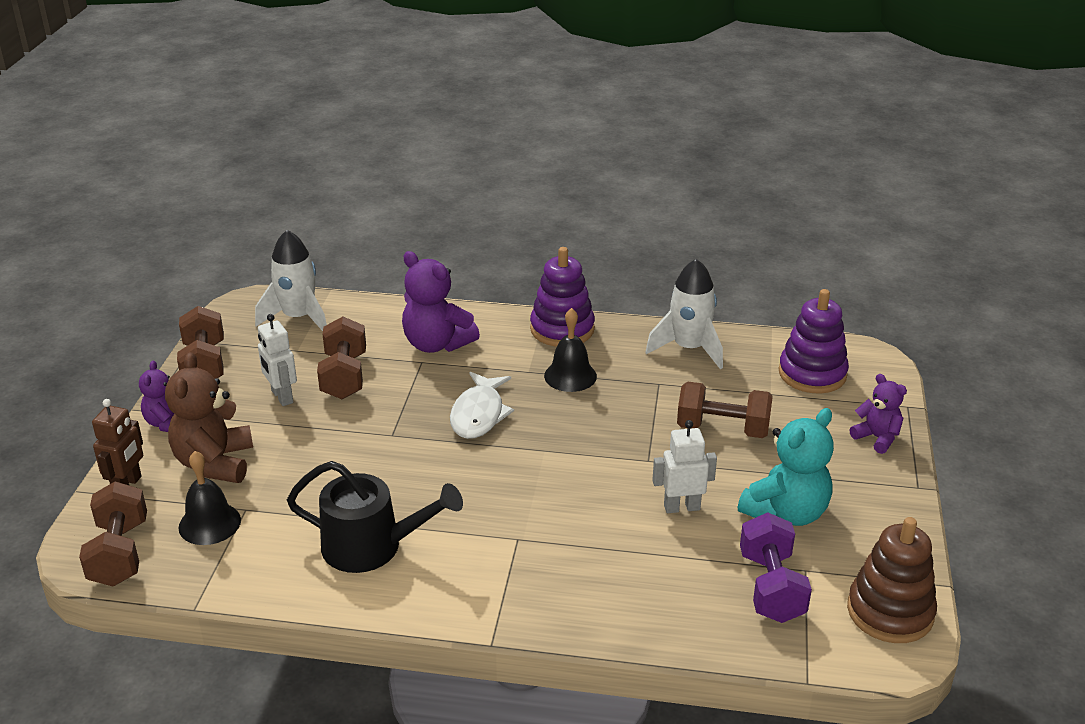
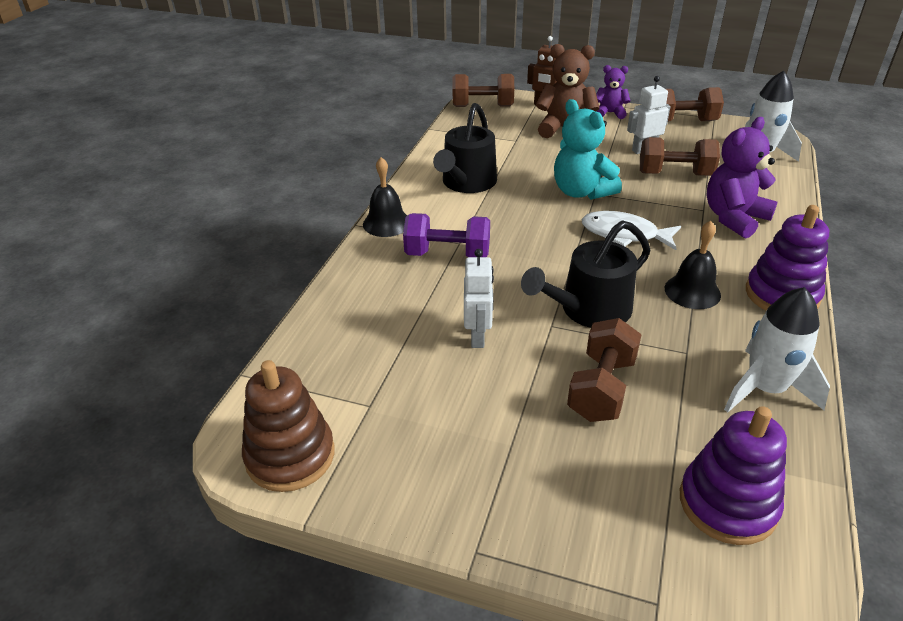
camera: 100 degrees right, 5 degrees up
(209, 523) = (503, 130): black bell -> black bell (386, 223)
(616, 437) = (589, 309): none -> black watering can
(771, 587) = (355, 375): purple dumbbell -> purple dumbbell (447, 254)
(786, 512) = (454, 410): turquoise teddy bear -> turquoise teddy bear (581, 192)
(877, 438) = (581, 537): purple teddy bear -> none

